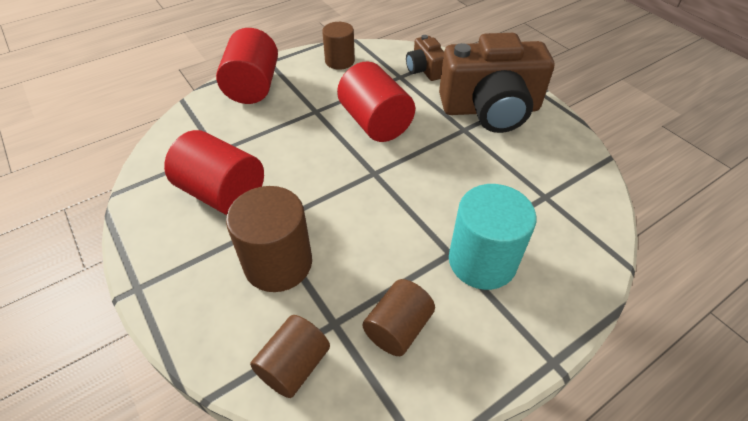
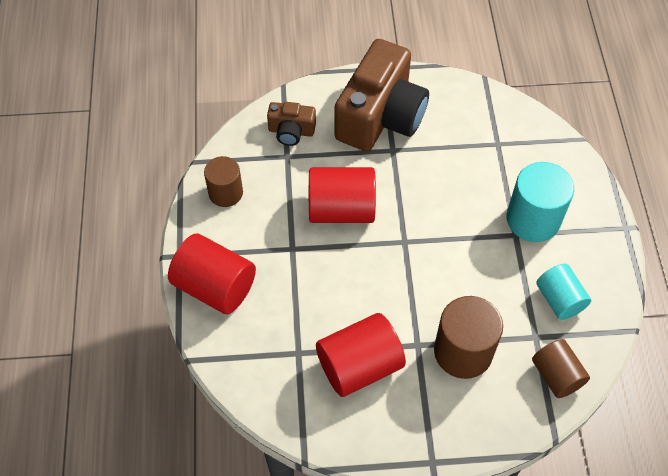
camera: 60 degrees left, 10 degrees up
(398, 328) = (559, 299): brown cylinder -> turquoise cylinder

